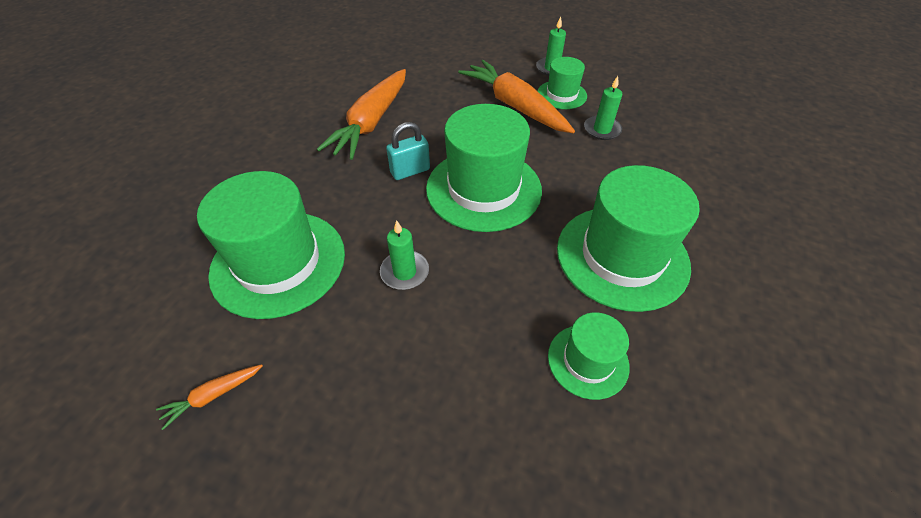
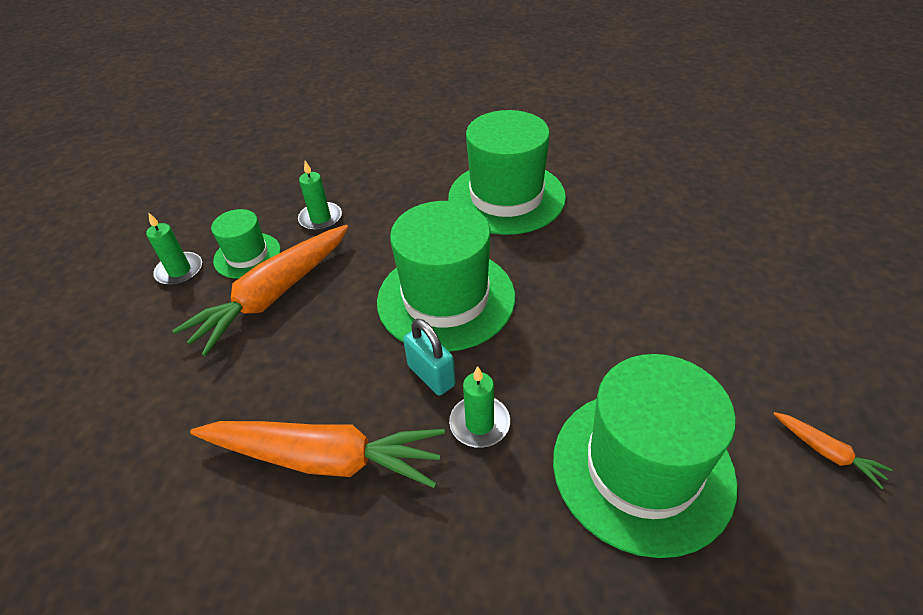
camera: 100 degrees left, 5 degrees down
(404, 272) = (594, 338): green candle -> green candle (479, 423)
(588, 361) = (621, 208): green hat -> none

